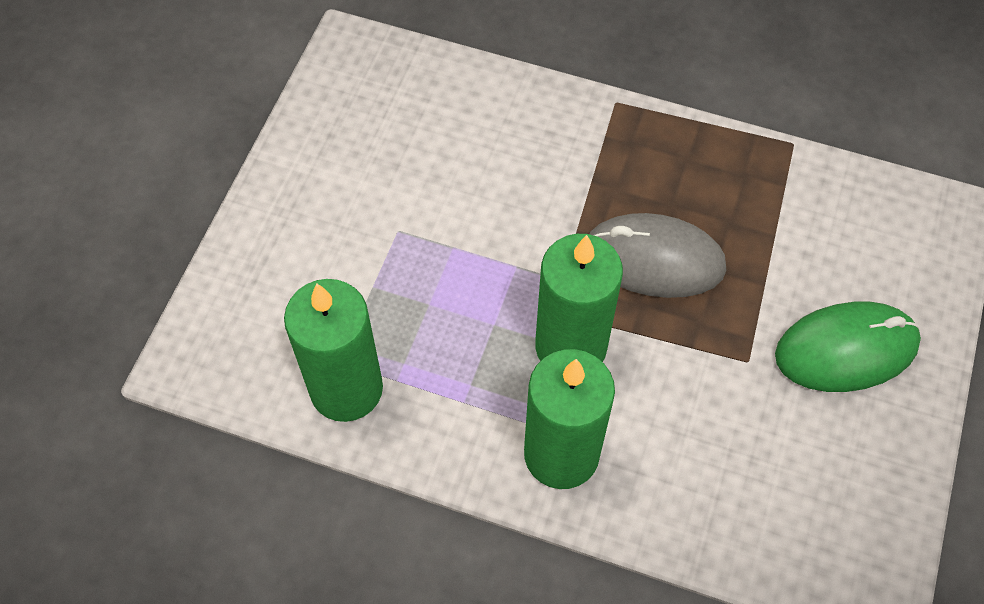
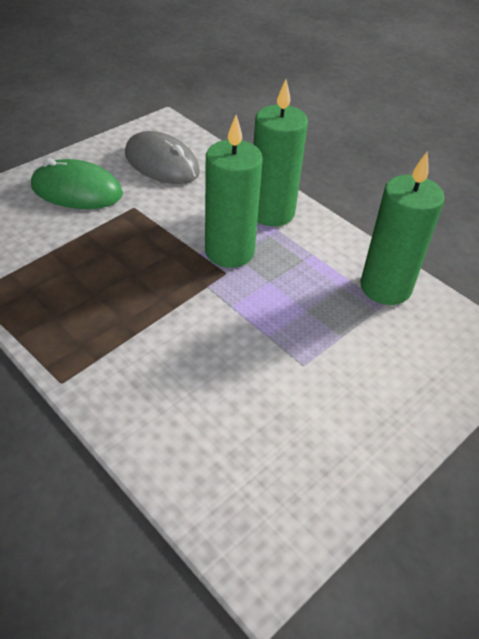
camera: 155 degrees left, 15 degrees down
(654, 259) = (138, 271): grey mouse -> grey mouse (162, 163)

